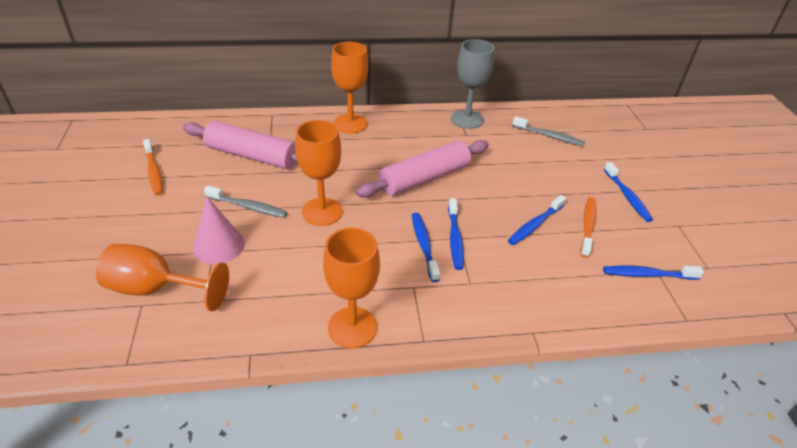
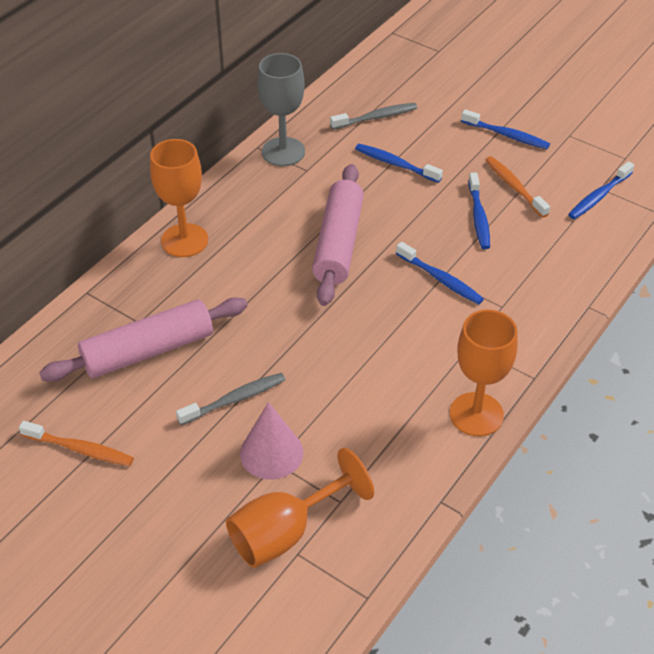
camera: 45 degrees left, 5 degrees up
(322, 212) = (305, 347): orange goblet -> none
(424, 245) = (428, 305): blue toothbrush -> blue toothbrush (395, 164)

